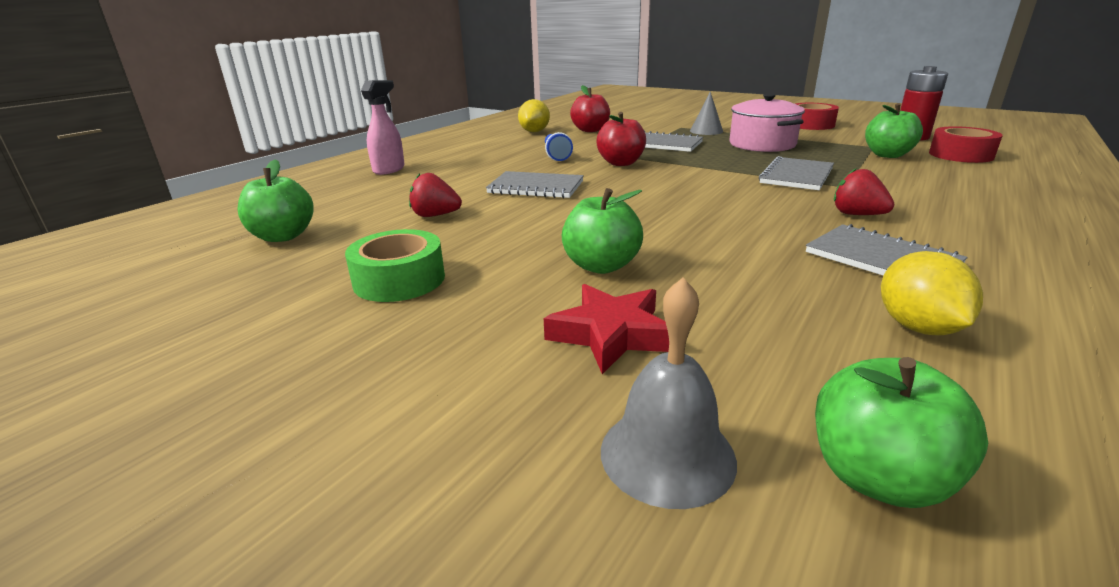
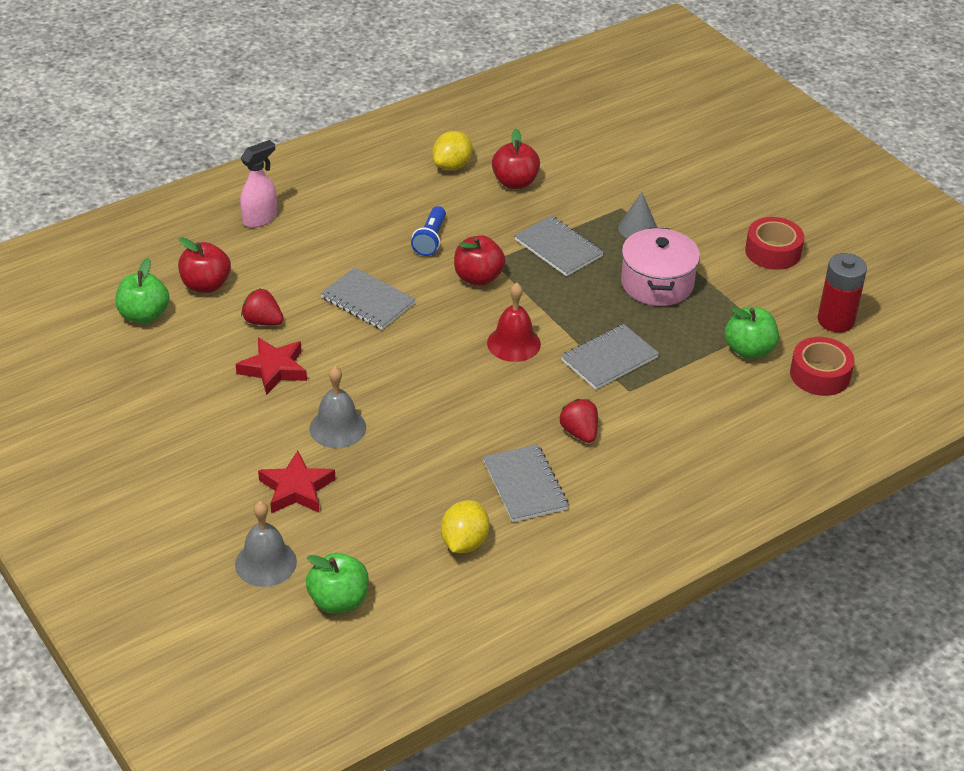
camera: 20 degrees right, 15 degrees up
(353, 207) = (206, 285): none -> red apple
(399, 280) = (204, 398): green tape -> none
(475, 241) = (273, 369): none -> red star
(601, 266) = (337, 428): green apple -> grey bell
(703, 183) = (513, 343): none -> red bell

